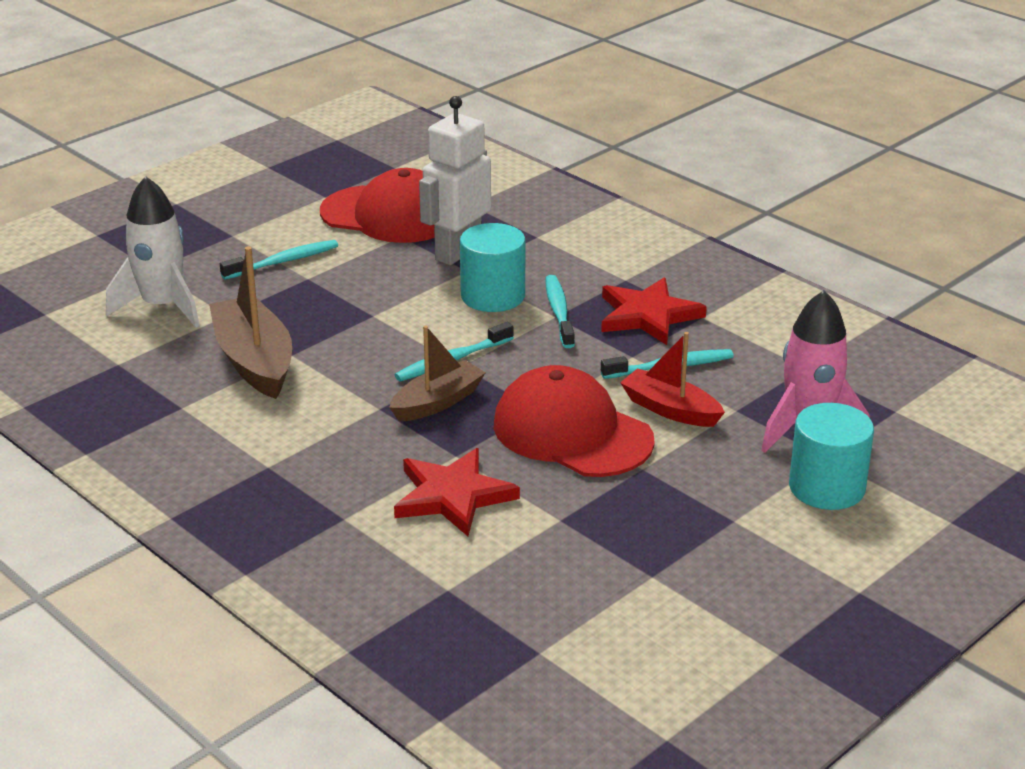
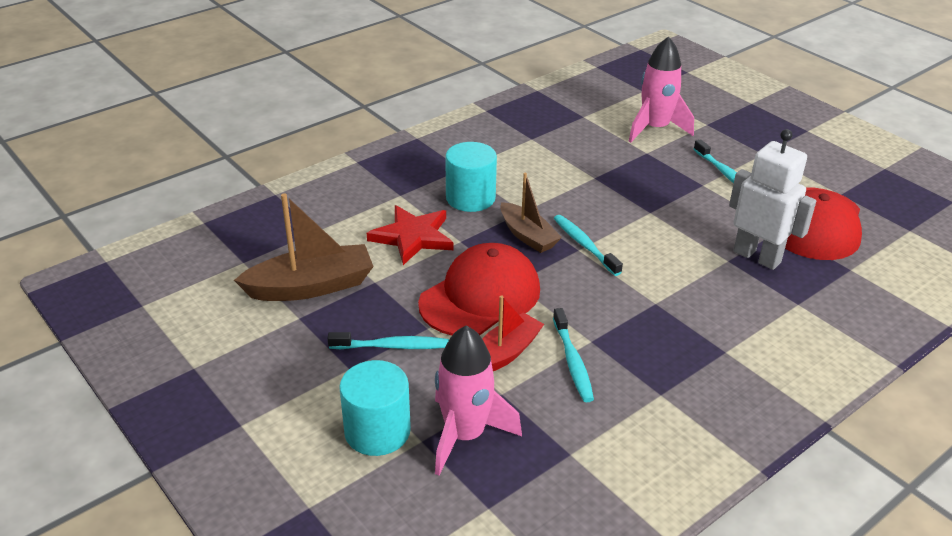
camera: 95 degrees right, 5 degrees up
(162, 306) = (655, 129): white rocket -> pink rocket
(254, 361) = (585, 163): brown boat -> brown boat (311, 286)
(493, 296) = (685, 271): turquoise cylinder -> turquoise cylinder (470, 198)
(559, 312) = (661, 305): turquoise toothbrush -> turquoise toothbrush (391, 346)
(648, 315) = (660, 358): red star -> none

